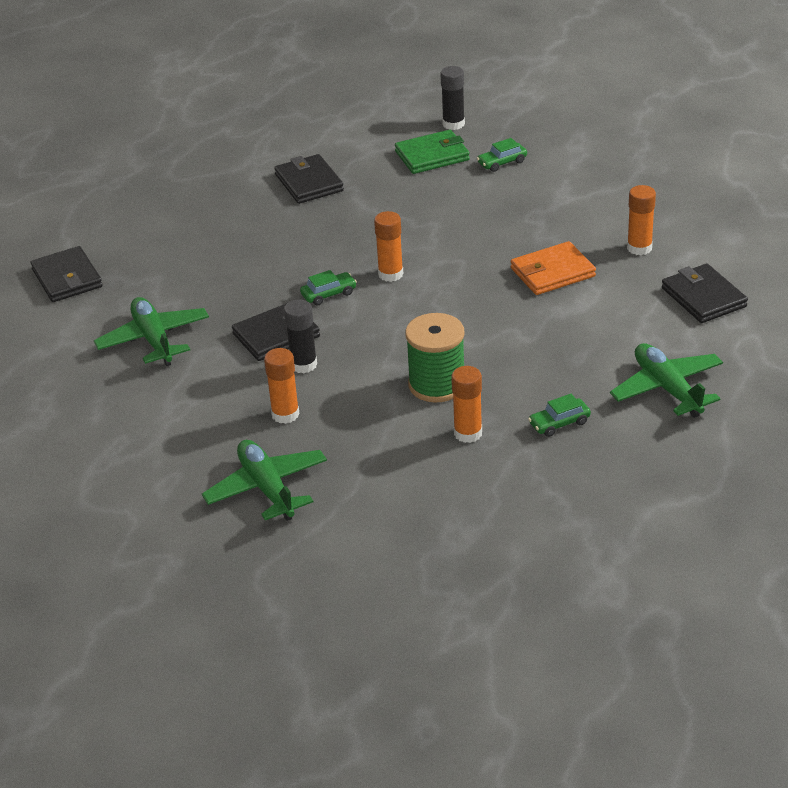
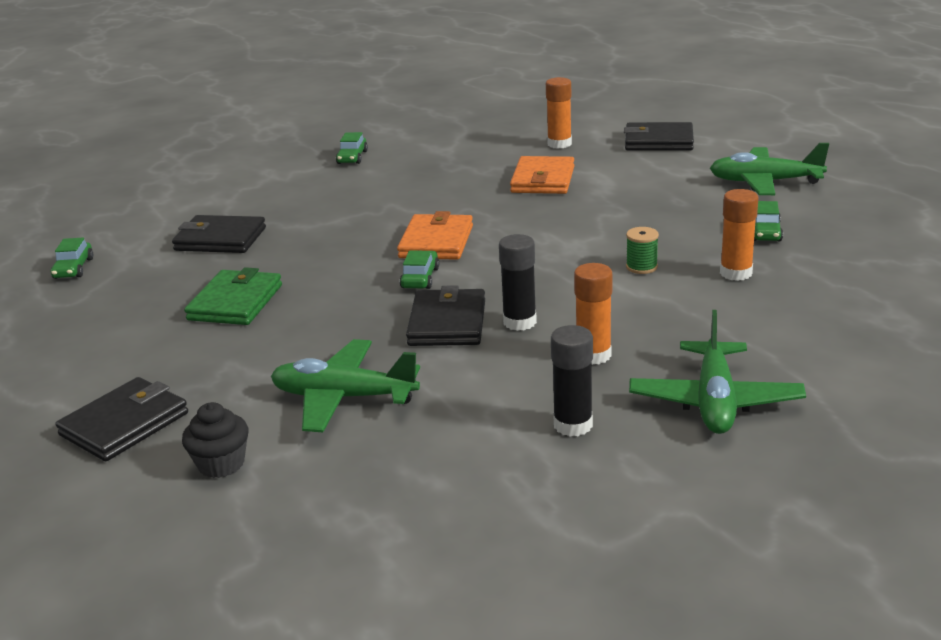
camera: 55 degrees left, 10 degrees down
(56, 332) = (221, 464): none -> black cupcake
(67, 278) = (124, 424): black wallet -> black wallet turned 60 degrees counterclockwise
(217, 152) = (73, 268): none -> green car
(267, 488) = (715, 401): green plane -> green plane turned 90 degrees counterclockwise
(390, 274) = (436, 242): orange glue stick -> orange wallet
(432, 156) = (287, 179): green wallet -> green wallet (235, 302)
(437, 384) = (641, 267): green spool -> green spool, size x0.48
(453, 124) = (259, 160): black glue stick -> black glue stick (573, 425)

